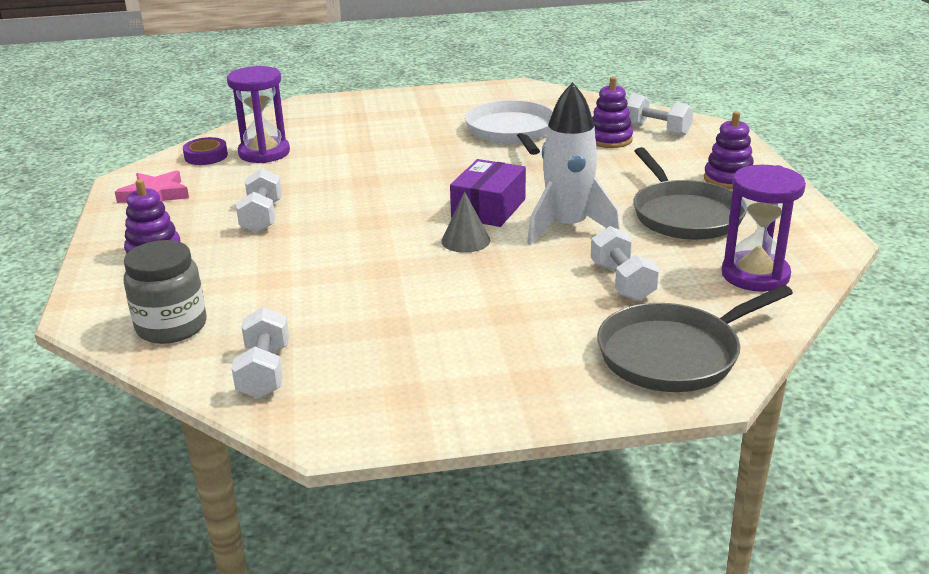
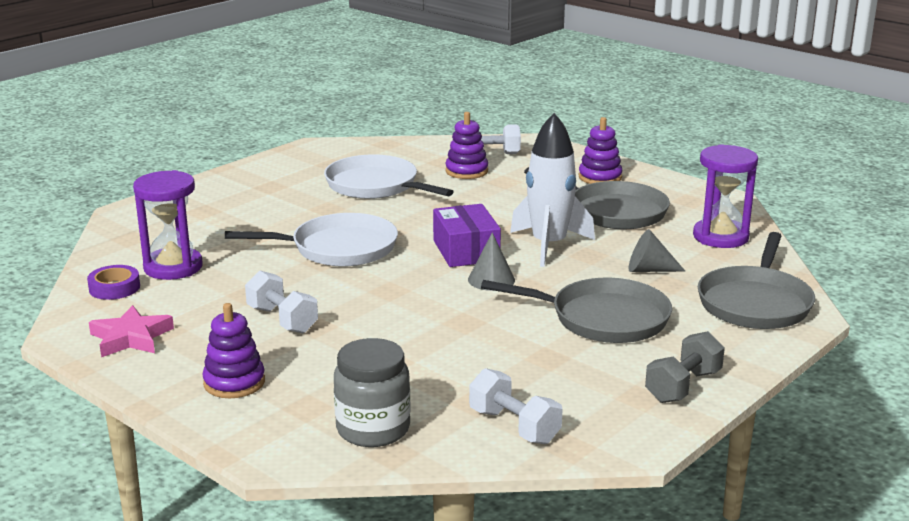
camera: 40 degrees left, 5 degrees down
(395, 174) = (339, 248): none -> white pan
(458, 403) = (683, 386): none -> grey dumbbell
(499, 311) = (603, 318): none -> grey pan
(622, 282) = (649, 270): white dumbbell -> grey cone

